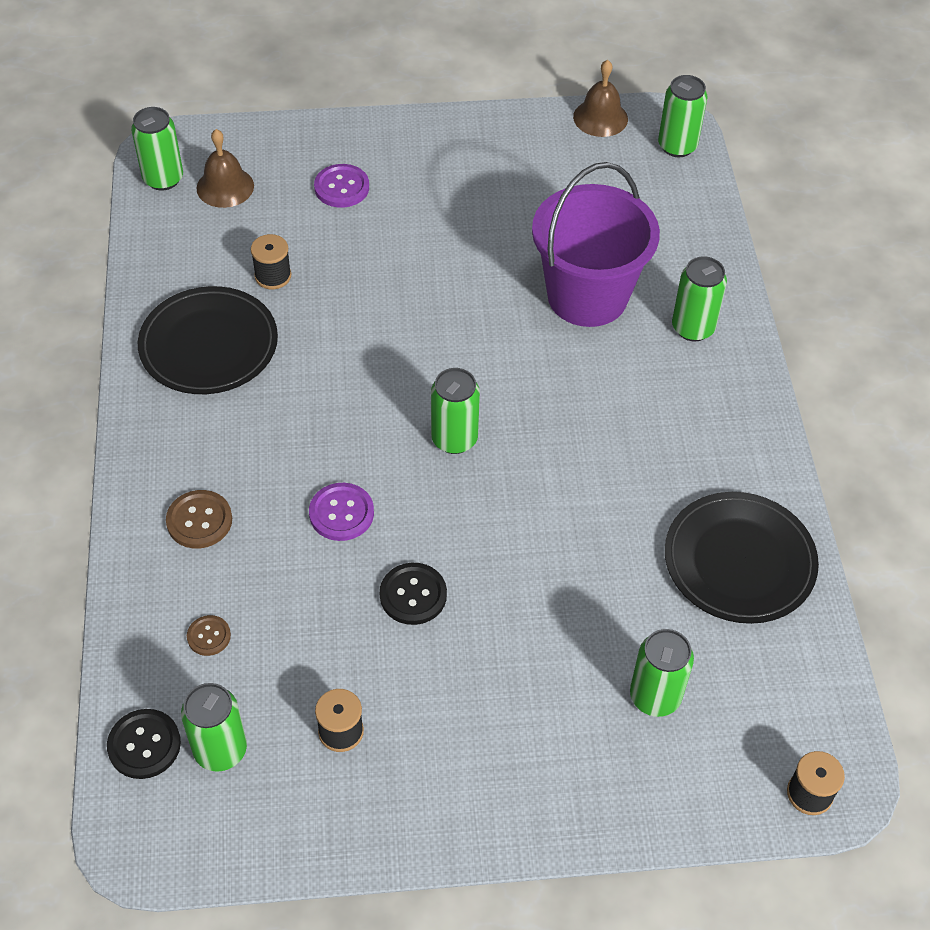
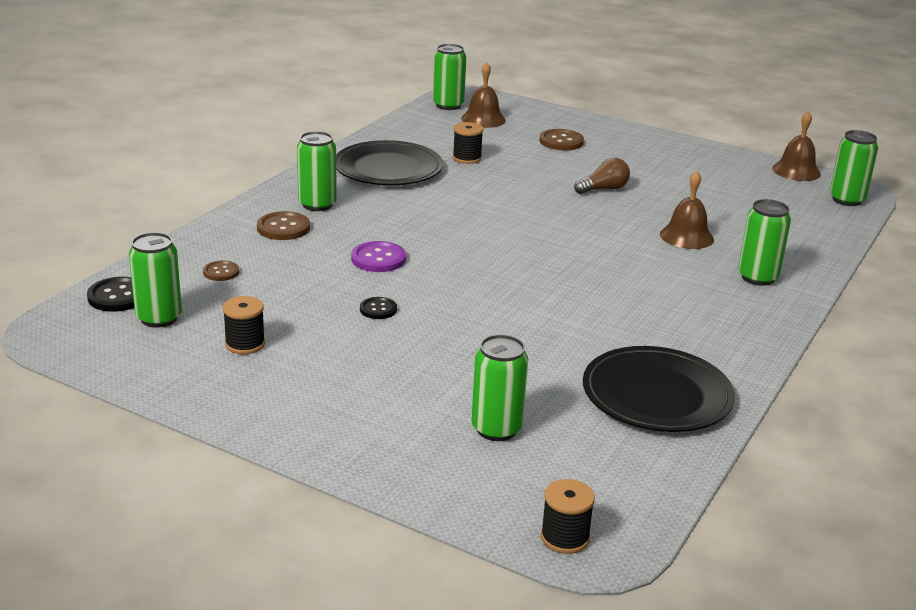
camera: 35 degrees right, 25 degrees down
(341, 187) = (561, 141): purple button -> brown button
(413, 595) = (378, 309): black button -> black button, size x0.63
(452, 256) = (604, 189): none -> brown light bulb
(454, 439) = (501, 258): green can -> green can (317, 204)
(587, 296) = (686, 236): purple bucket -> brown bell

